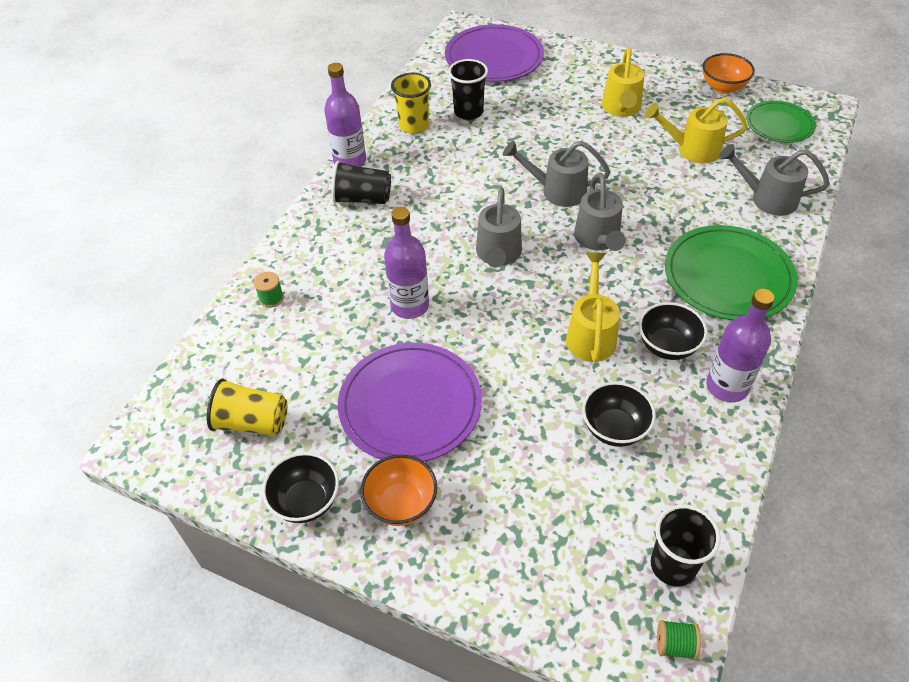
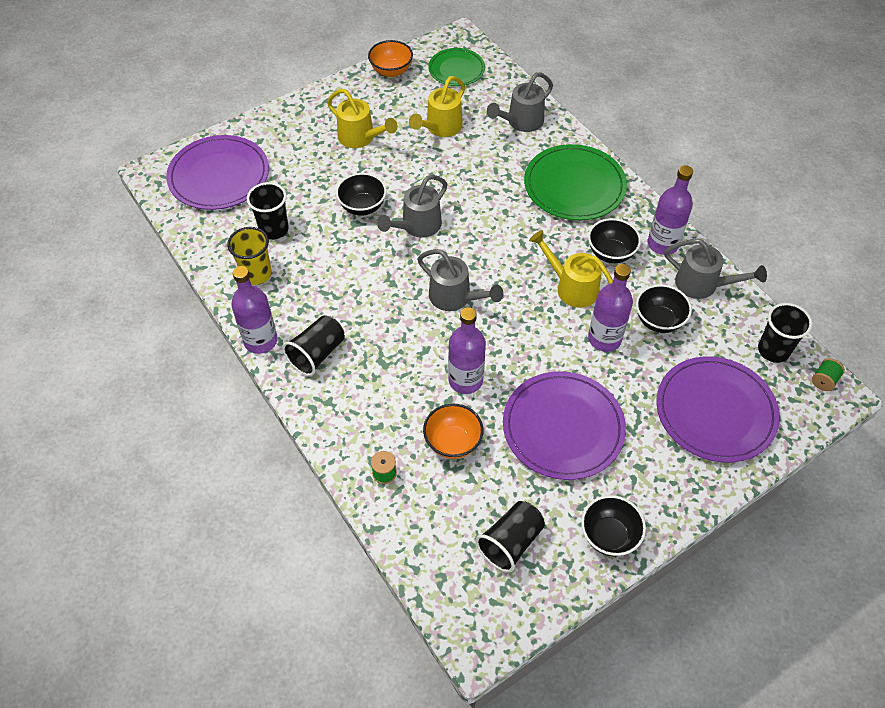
camera: 60 degrees left, 5 degrees up
(252, 422) = (510, 542): yellow cup -> black cup
(401, 504) = (646, 475): orange bowl -> orange bowl (453, 442)
(533, 537) = (715, 411): none -> purple plate
(544, 148) = (362, 207): none -> black bowl
(548, 391) = (604, 339): none -> purple bottle
(598, 239) = (486, 232): grey watering can -> grey watering can (702, 285)

